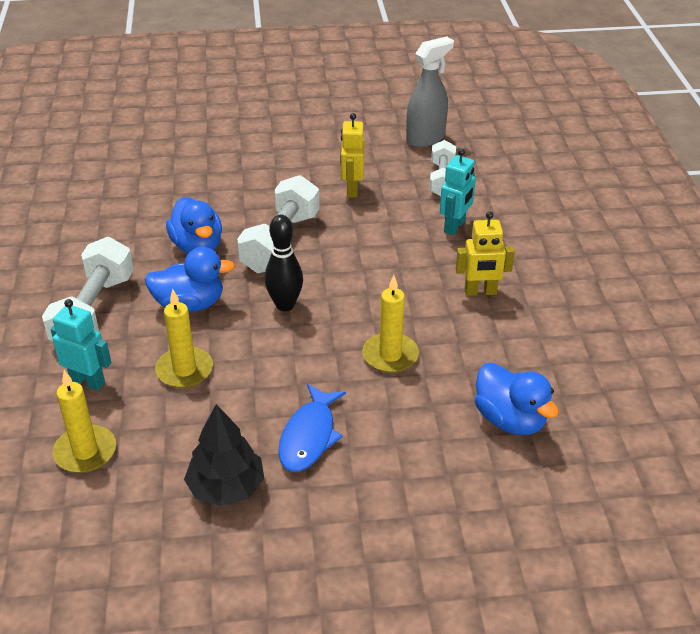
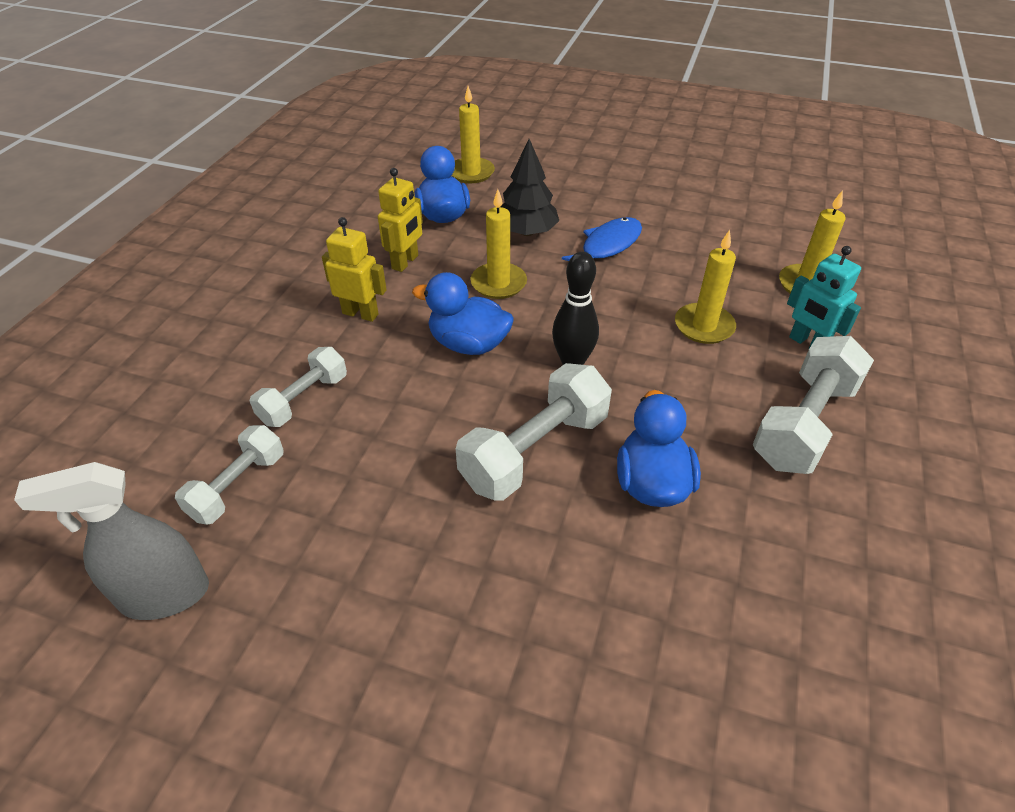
camera: 155 degrees left, 5 degrees up
(190, 304) = (682, 396): blue duck -> blue duck (468, 344)
(226, 488) = (688, 233): black tree -> black tree (527, 232)
(352, 189) = (378, 515): yellow robot -> yellow robot (405, 262)
(455, 226) = (304, 399): turquoise robot -> white dumbbell
(539, 503) = (471, 173): none -> yellow candle

